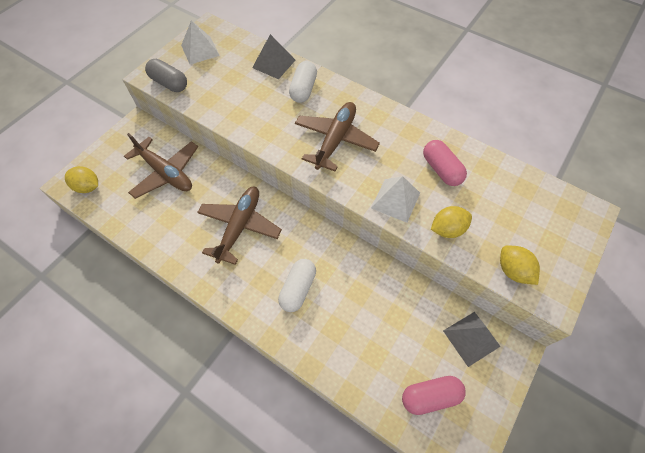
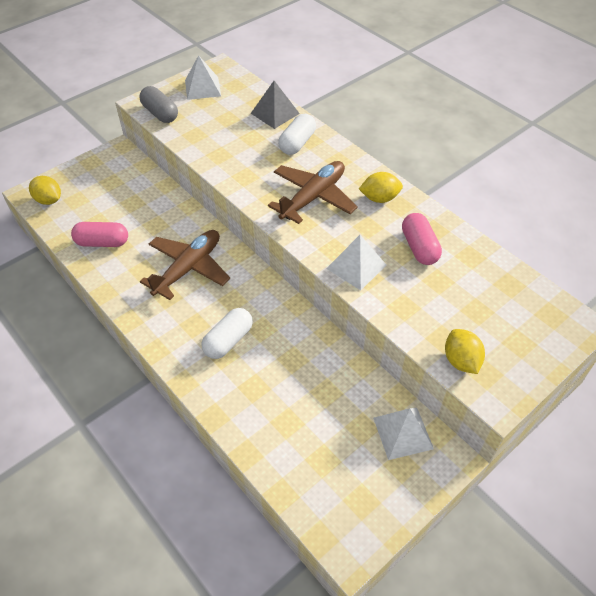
camera: 15 degrees right, 10 degrees down
(166, 173) = (130, 202): brown plane -> none
(430, 396) = (334, 477): pink capsule -> pink capsule (102, 242)
(447, 229) = (403, 306): yellow lemon -> yellow lemon (379, 198)
(471, 338) = (403, 433): grey pyramid -> white pyramid

